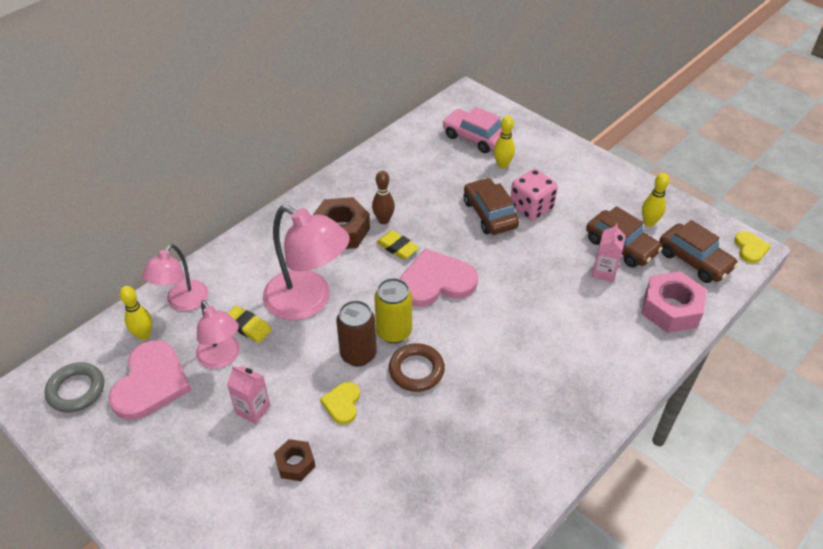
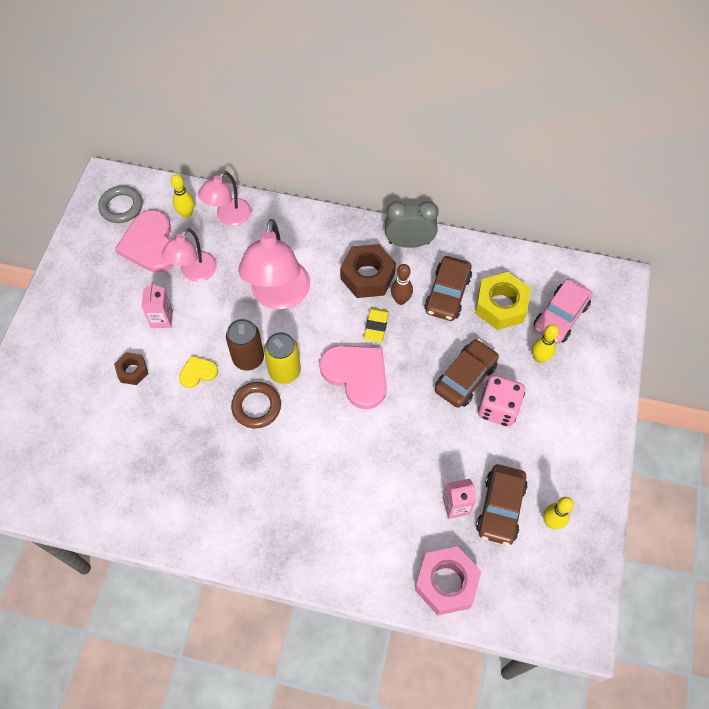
camera: 60 degrees right, 15 degrees up
(151, 382) = (150, 244): pink heart -> pink heart turned 90 degrees clockwise
(183, 302) = (229, 217): pink lamp -> pink lamp turned 45 degrees counterclockwise
(248, 327) = (231, 271): yellow eraser -> none
(331, 190) = (409, 242): none -> grey clock
(439, 164) = (501, 306): none -> yellow nut
(474, 137) = (560, 316): pink car -> pink car turned 150 degrees counterclockwise
(694, 260) = (526, 584): brown car -> brown car (447, 294)
(750, 248) = (581, 634): yellow heart -> none

